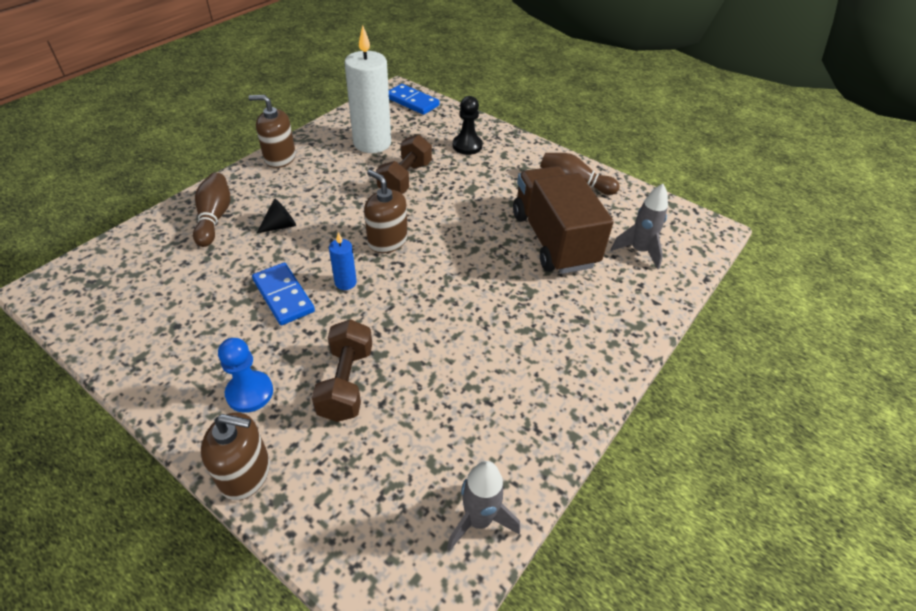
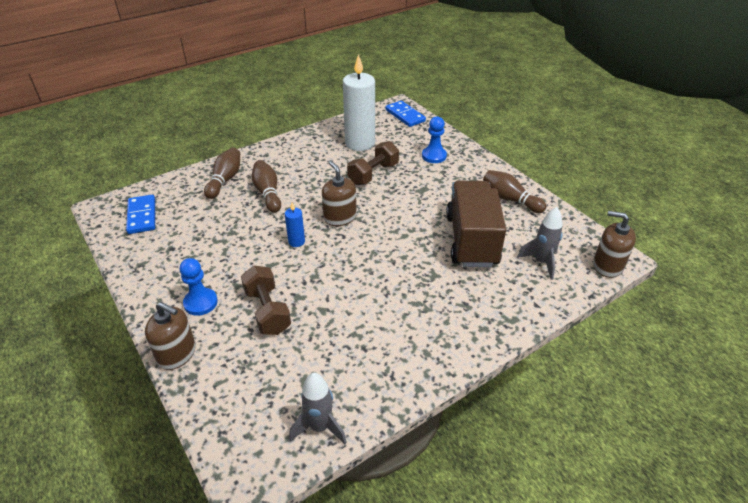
camera: 20 degrees right, 5 degrees down
(280, 158) = (287, 144): brown soap dispenser -> brown soap dispenser (607, 266)
(280, 226) = (268, 193): black cone -> brown bowling pin
(283, 296) = (250, 242): blue domino -> blue domino (142, 216)
(346, 383) = (267, 311): brown dumbbell -> brown dumbbell turned 45 degrees counterclockwise
(467, 146) = (434, 156): black pawn -> blue pawn

